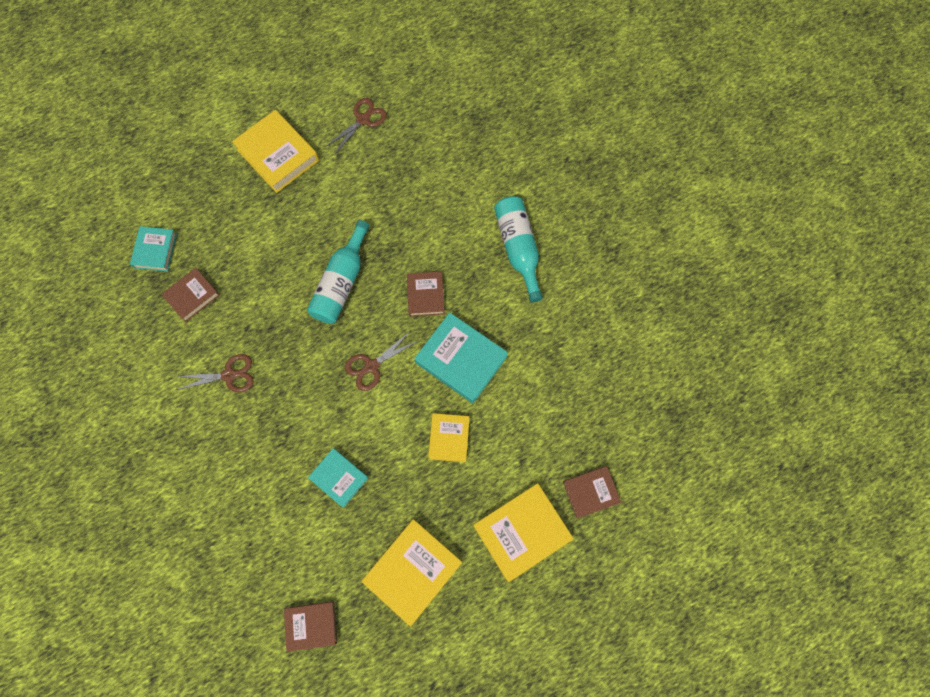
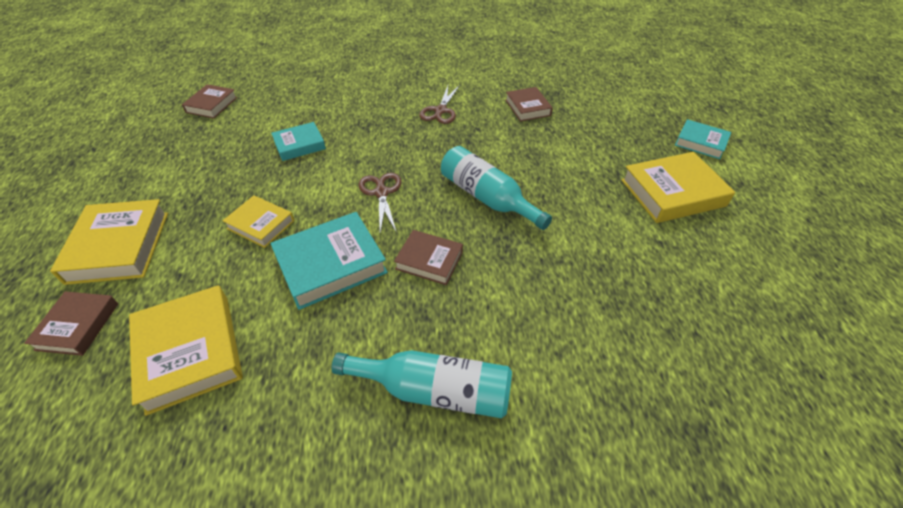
camera: 115 degrees right, 25 degrees down
(155, 250) = (583, 98): turquoise book -> turquoise book (701, 143)
(363, 119) = (714, 282): brown scissors -> none
(413, 571) = (181, 164): yellow book -> yellow book (190, 352)

